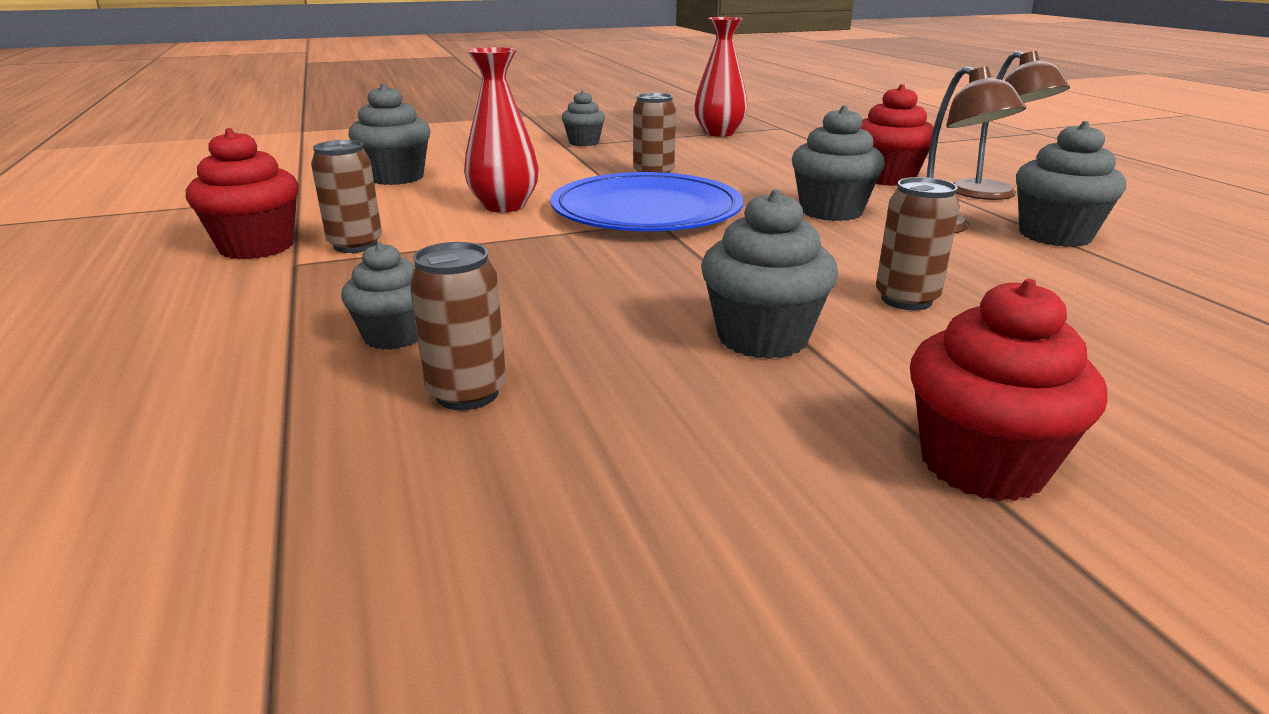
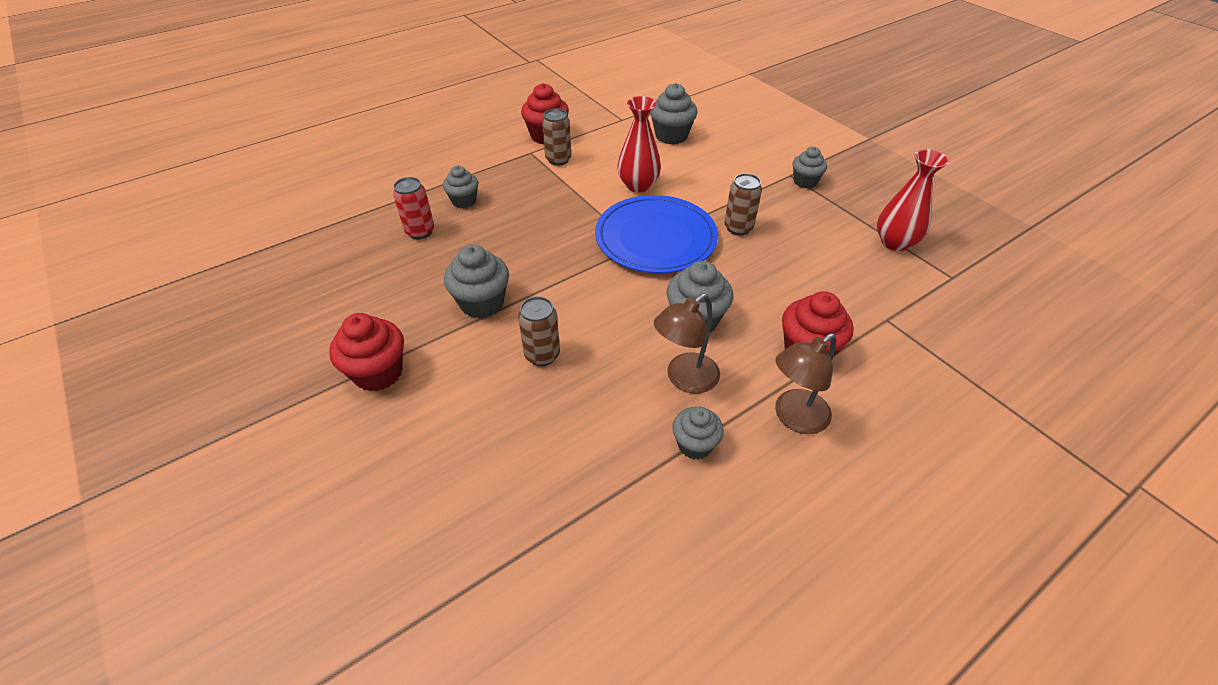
camera: 75 degrees right, 20 degrees up
(467, 393) = (420, 232): brown can -> red can
(1054, 235) = (694, 444): grey cupcake -> grey cupcake, size x0.66

